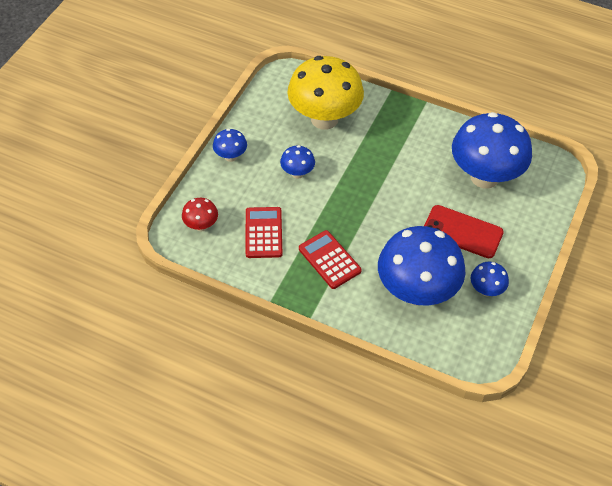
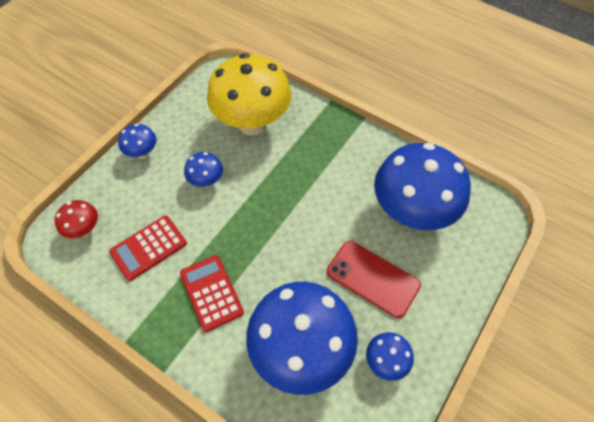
camera: 10 degrees right, 5 degrees up
(263, 233) = (148, 248): red calculator -> red calculator turned 135 degrees counterclockwise

